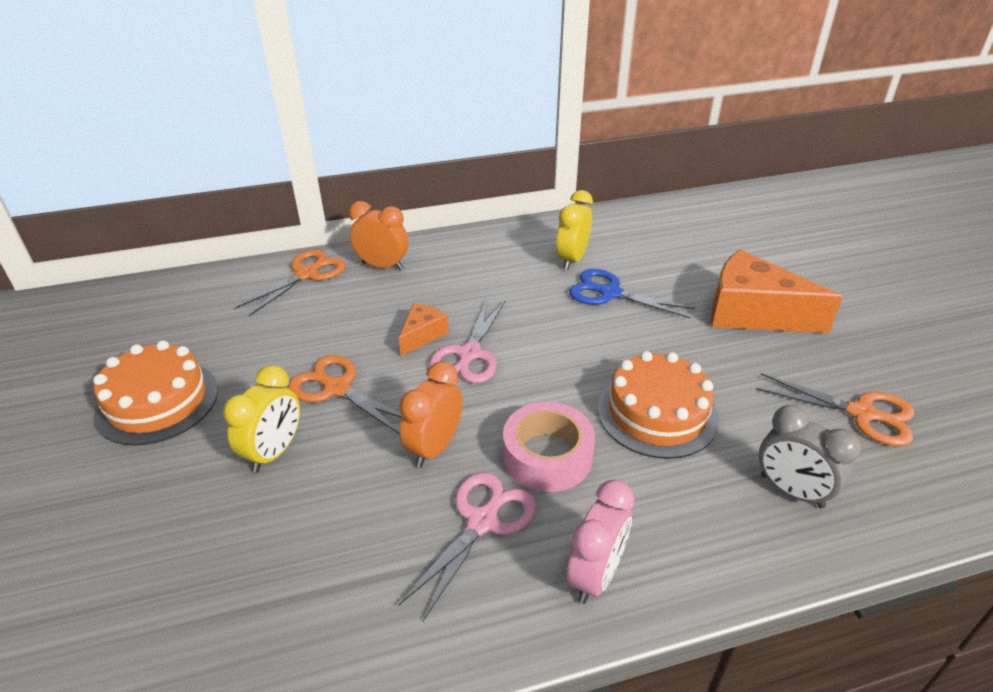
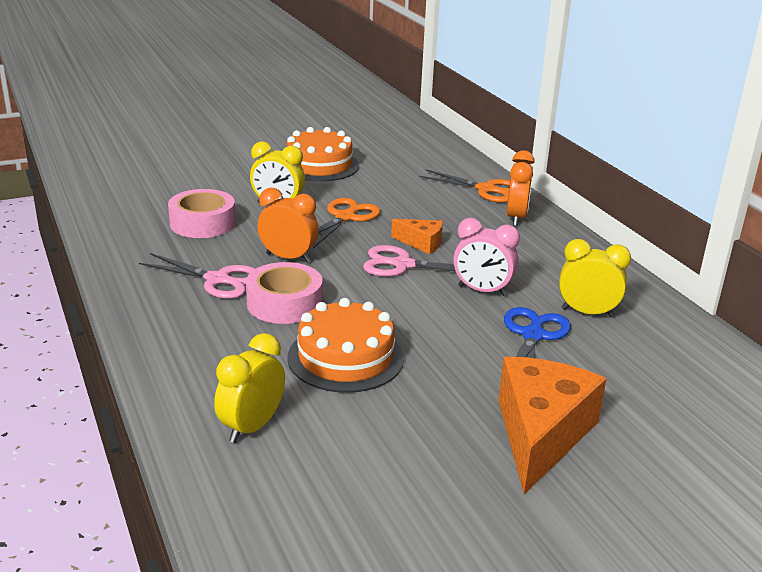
camera: 80 degrees right, 10 degrees down
(301, 541) = (202, 223): none -> pink tape
(595, 575) = (168, 324): pink clock -> pink clock (482, 291)
(791, 491) = (252, 427): grey clock -> yellow clock
(861, 413) = (371, 495): orange scissors -> none

